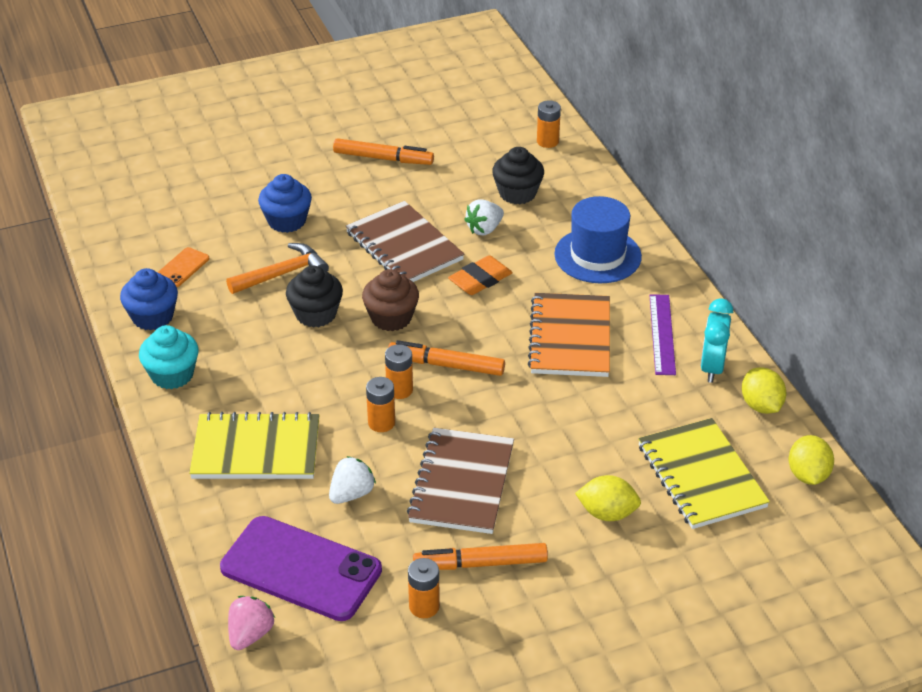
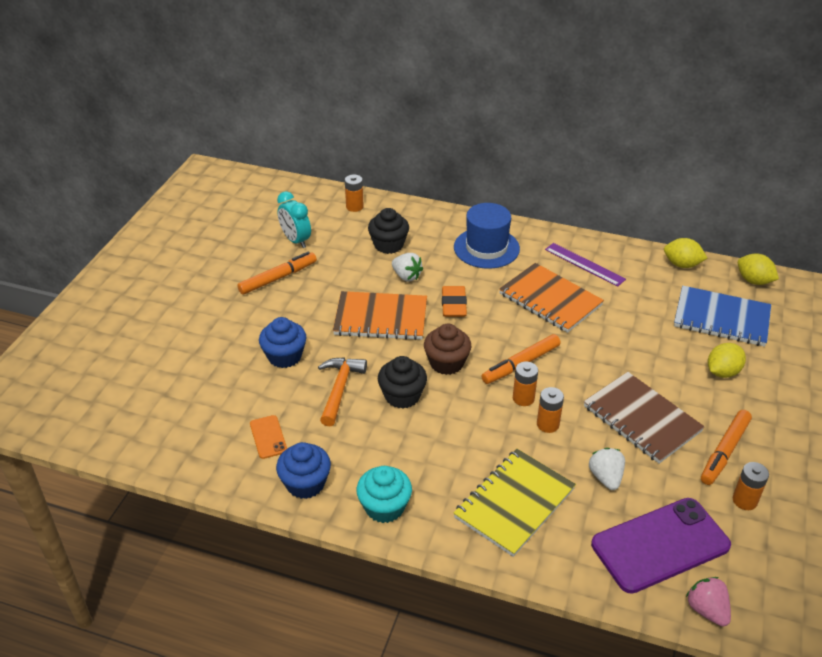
camera: 50 degrees left, 0 degrees up
(404, 246) = (381, 318): brown notebook -> orange notebook
(484, 229) = (406, 276): white strawberry -> white strawberry turned 45 degrees counterclockwise
(701, 476) = (721, 318): yellow notebook -> blue notebook
(712, 368) = (632, 263): turquoise clock -> turquoise clock (296, 240)

